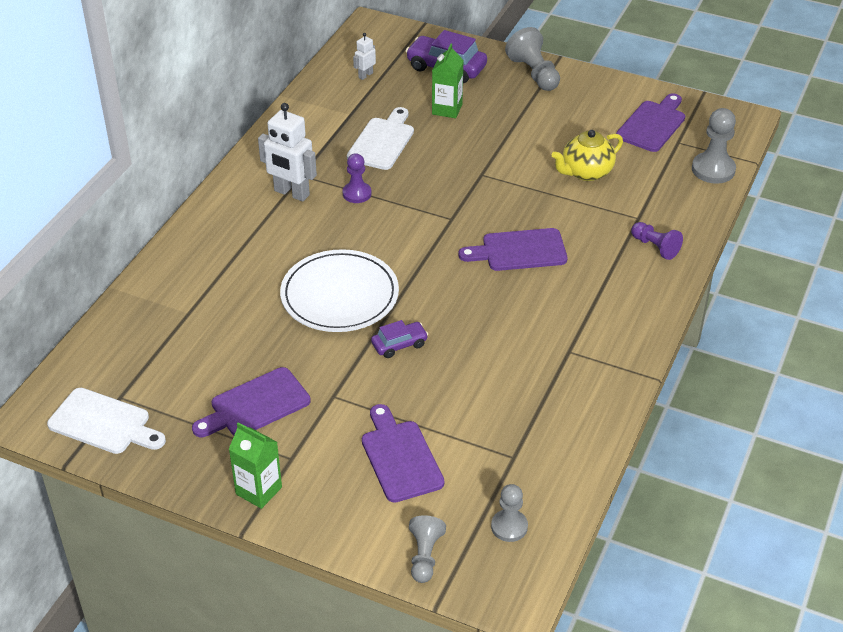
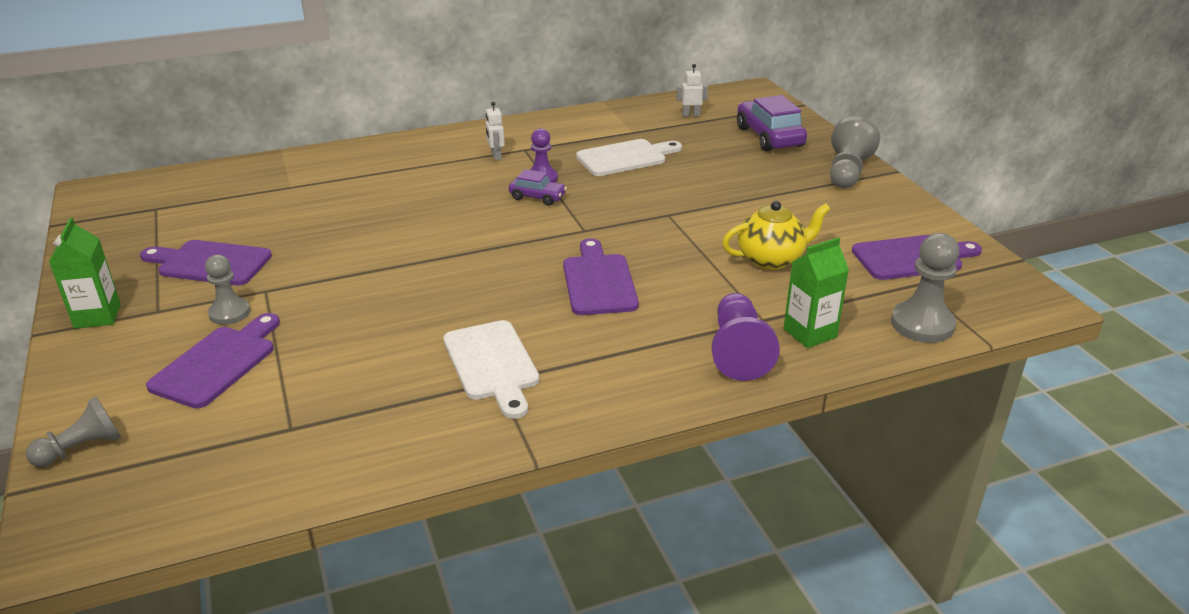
camera: 45 degrees right, 10 degrees down
(104, 423) = (116, 216): white cutting board -> white cutting board (492, 364)
(291, 193) = (496, 156): white robot -> white robot, size x0.50
(339, 295) = (402, 231): white plate -> none
(399, 344) = (376, 288): purple car -> purple car (537, 197)
(447, 109) = (719, 161): green carton -> green carton (809, 333)
(509, 527) = (176, 480): grey pawn -> grey pawn (229, 313)
(519, 251) = (598, 281): purple cutting board -> purple cutting board turned 45 degrees clockwise
(586, 172) = (771, 259): yellow teapot -> yellow teapot turned 150 degrees clockwise
(655, 247) = (738, 351): purple pawn -> purple pawn, size x1.52

